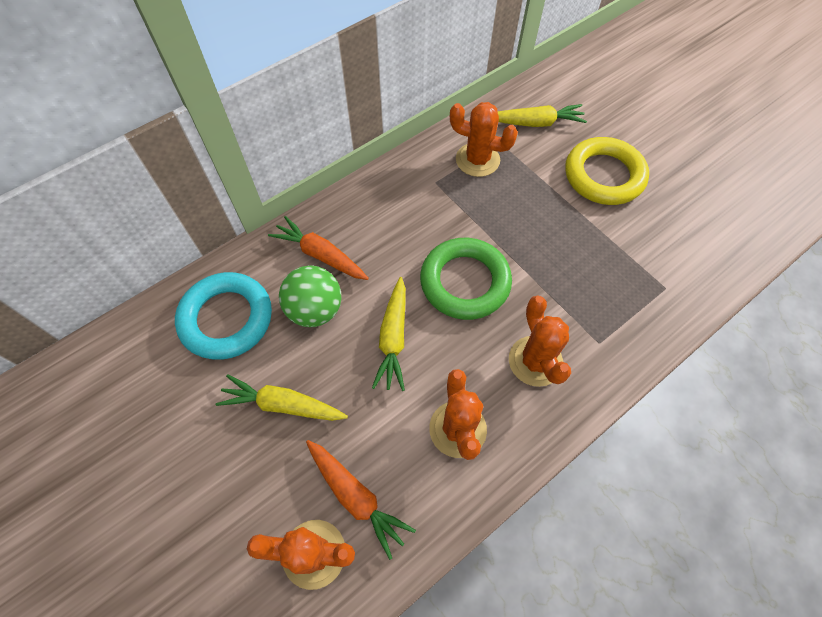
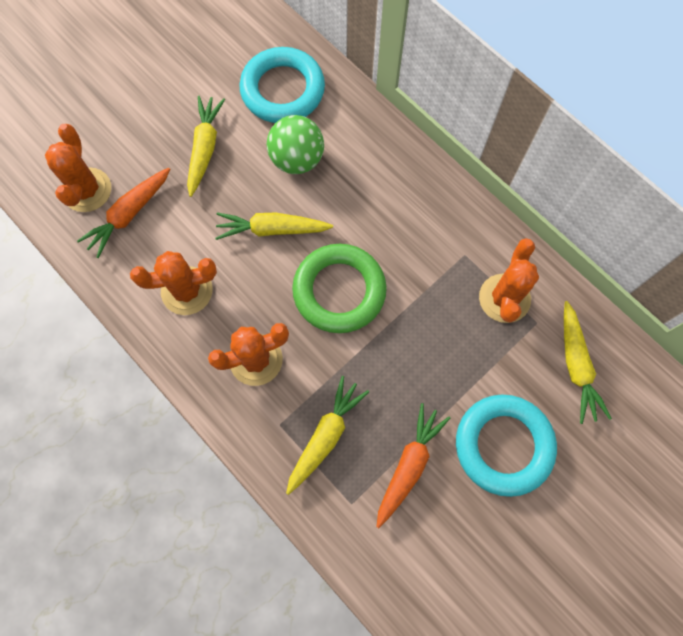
camera: 85 degrees right, 10 degrees up
(320, 255) = (357, 155): orange carrot -> orange carrot (409, 465)
(603, 176) = (503, 445): yellow ring -> turquoise ring
(607, 304) = (325, 436): none -> yellow carrot

